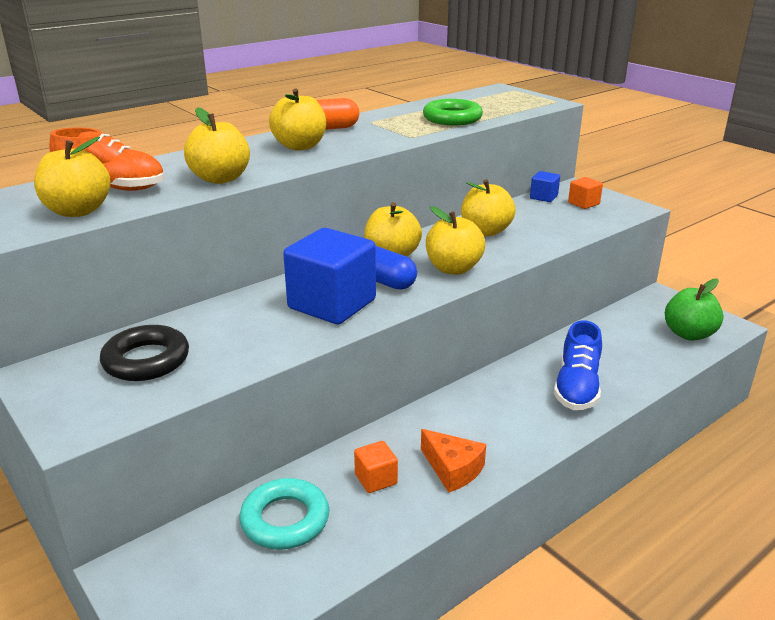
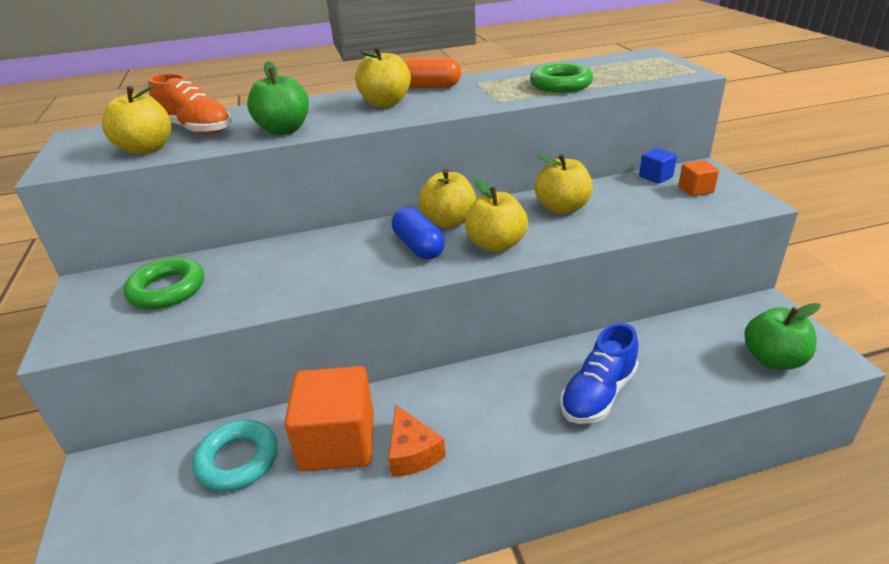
camera: 25 degrees right, 5 degrees up
(146, 360) = (167, 289): black ring -> green ring
(220, 179) = (284, 130): yellow apple -> green apple
(332, 304) = (354, 263): blue cube -> none
(376, 479) = (338, 442): orange cube -> orange cube, size x2.18

